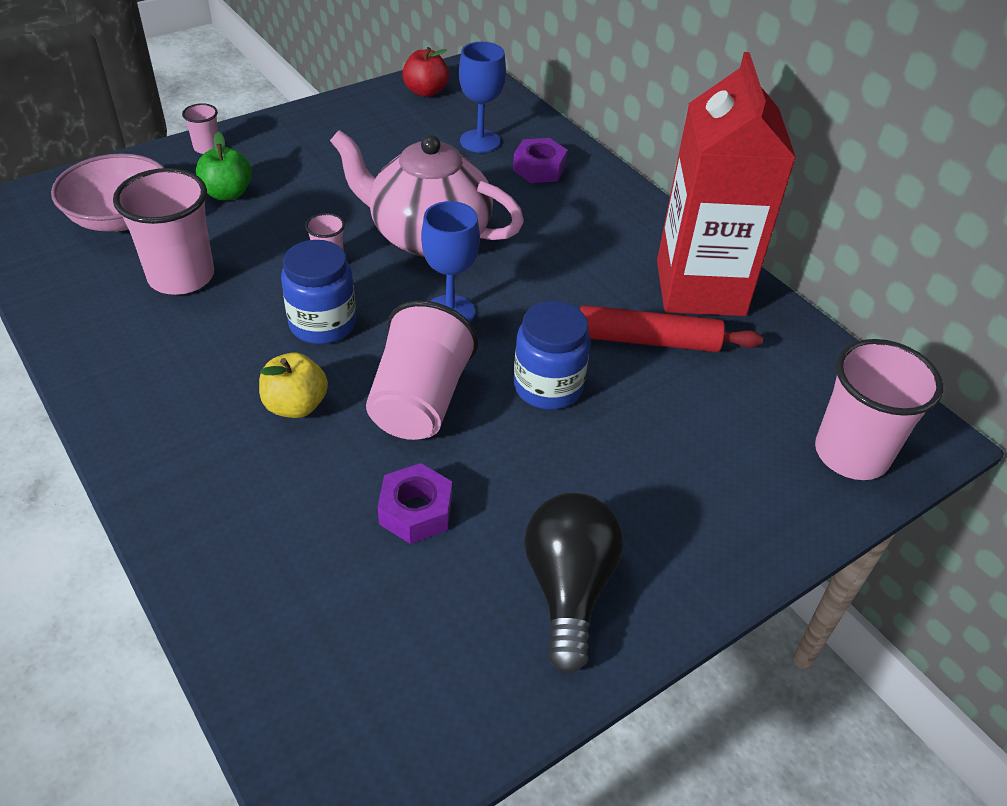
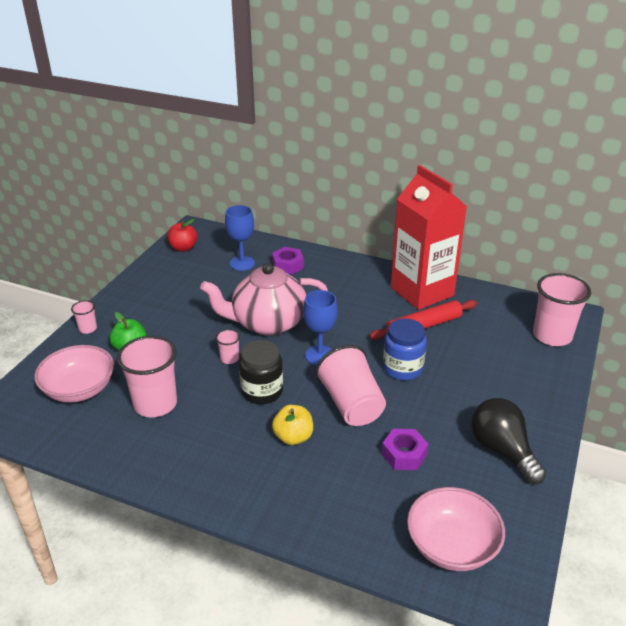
camera: 30 degrees left, 10 degrees down
(322, 324) = (262, 391): blue jar -> black jar
(340, 682) = (452, 546): none -> pink bowl

